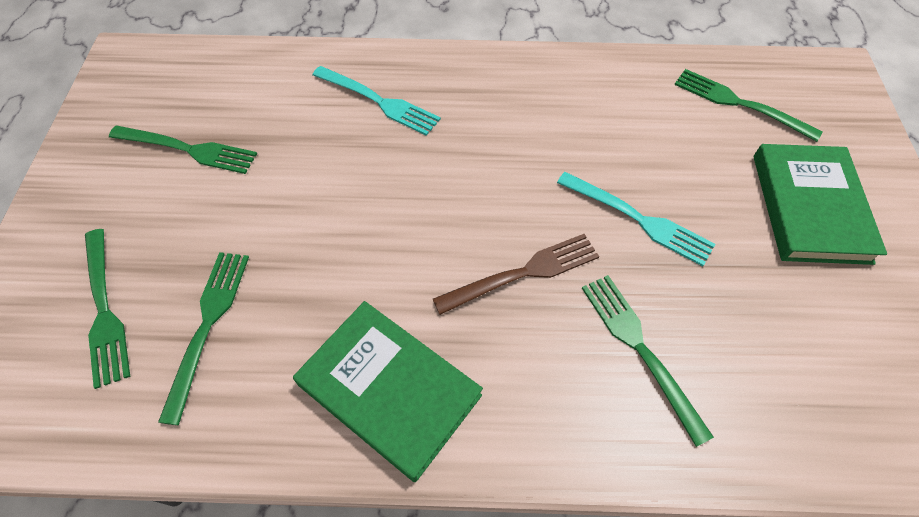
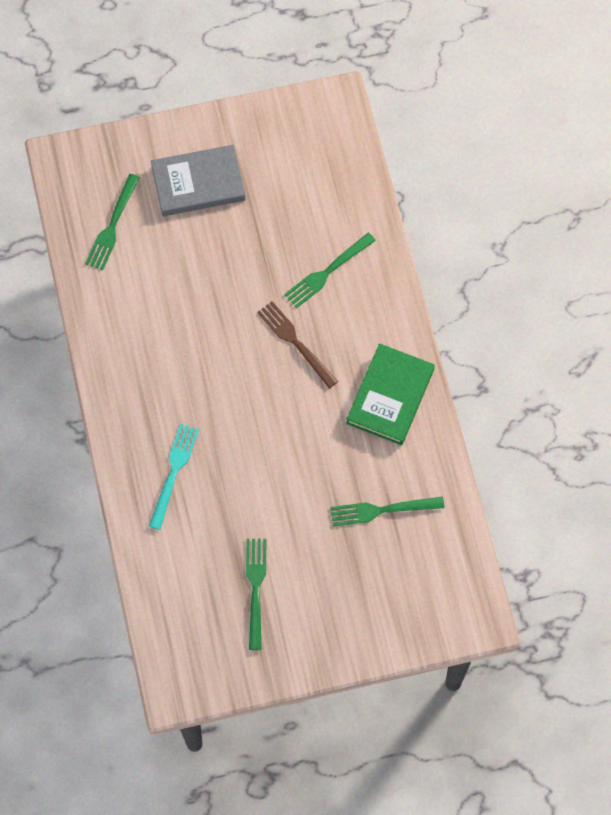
camera: 105 degrees left, 10 degrees up
(104, 310) = (390, 575): green fork -> none
(639, 219) = (236, 281): turquoise fork -> none
(810, 207) = (198, 183): green book -> grey book

